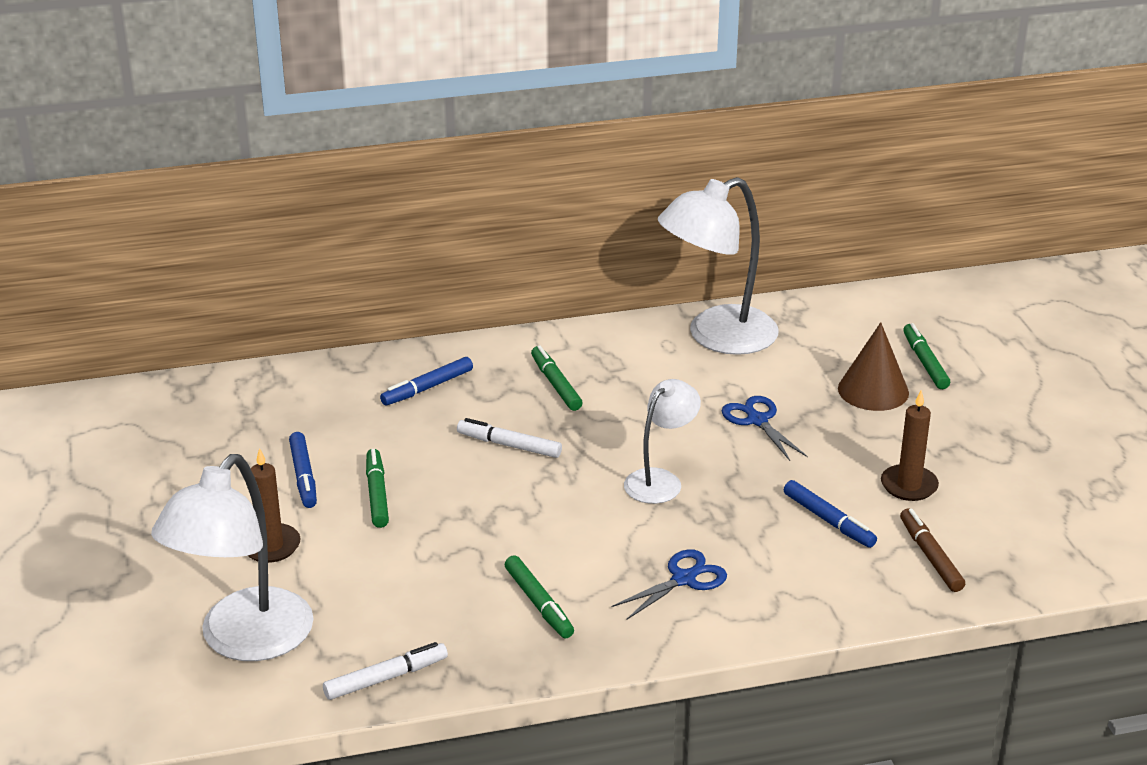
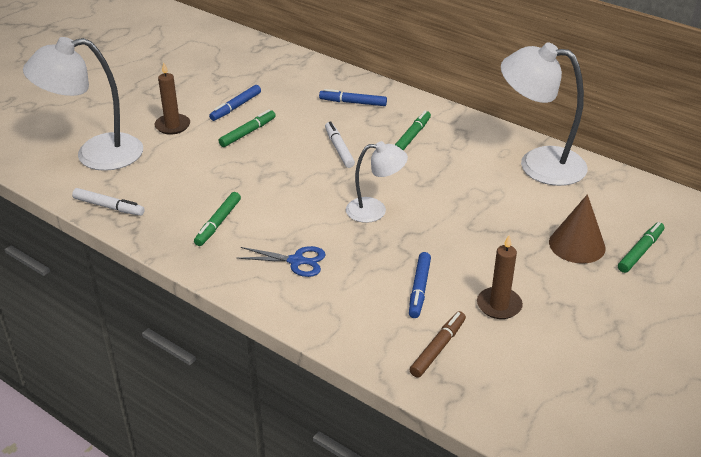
camera: 50 degrees right, 5 degrees up
(757, 420) = (479, 216): blue scissors -> none

